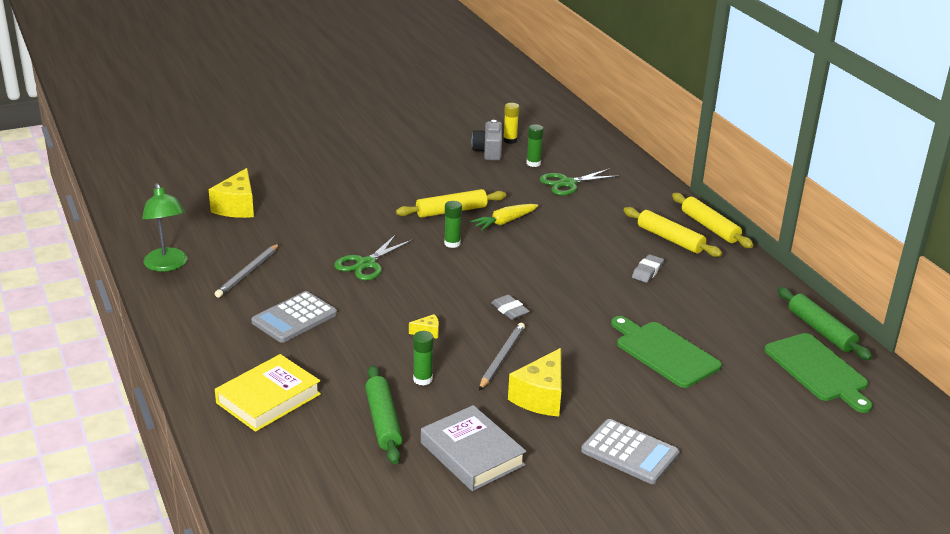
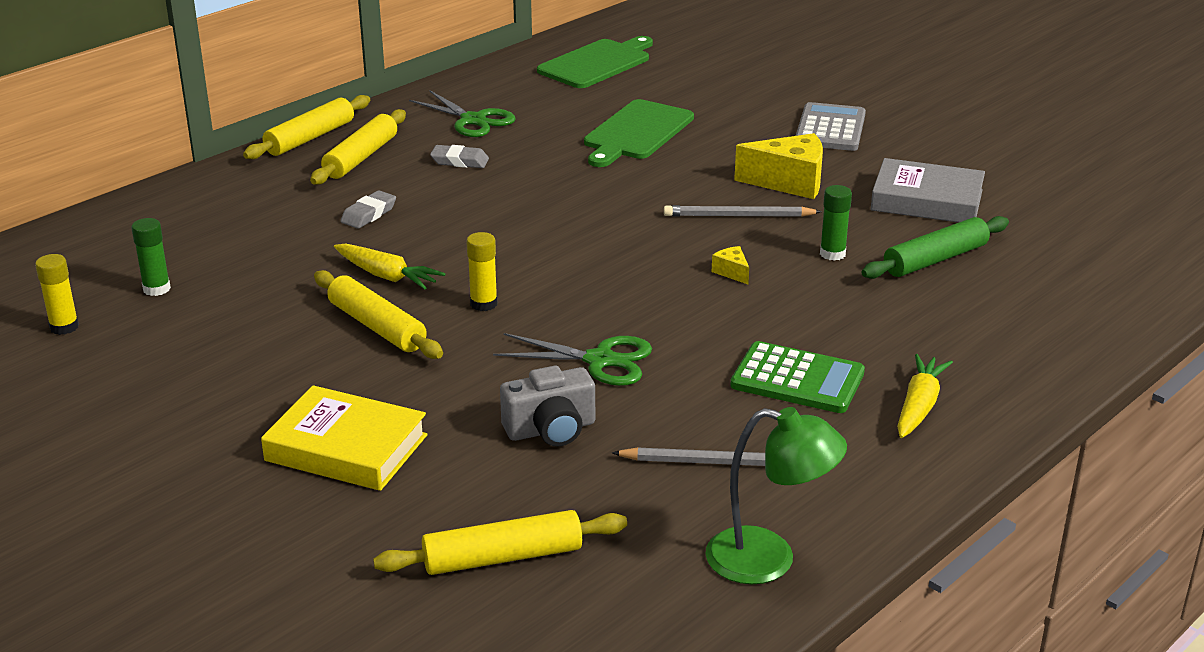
camera: 110 degrees left, 0 degrees up
(167, 265) = (769, 560): green lamp -> green lamp turned 60 degrees clockwise
(233, 349) = (919, 406): none -> yellow carrot
(237, 207) = (502, 557): yellow cheese -> yellow rolling pin
(268, 398) = (984, 344): yellow book -> yellow book (346, 448)
(294, 318) = (797, 379): grey calculator -> green calculator
(452, 243) = (483, 304): green glue stick -> yellow glue stick
(472, 454) = (926, 200): grey book -> grey book turned 75 degrees clockwise
(488, 151) = (121, 339): grey camera -> grey camera (551, 429)
(509, 310) = (629, 229): grey eraser -> grey eraser (369, 214)
(567, 183) = (222, 249): green scissors -> green scissors (473, 120)
(821, 330) = (518, 66): green rolling pin -> none

